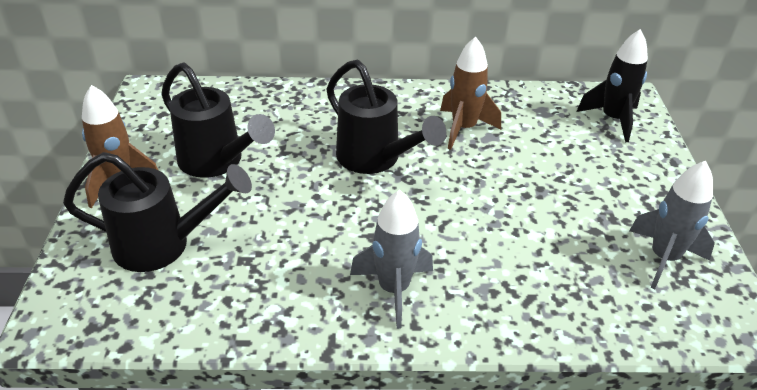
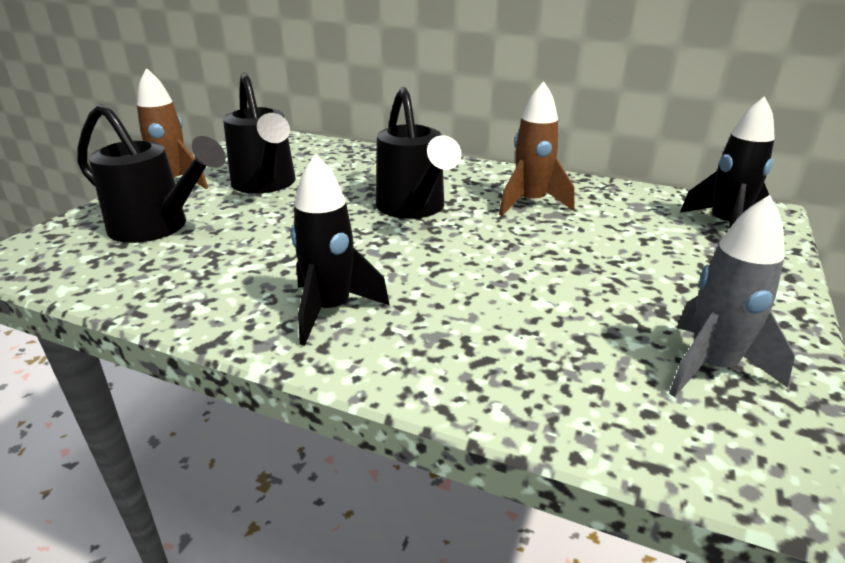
camera: 25 degrees right, 10 degrees down
(393, 289) = (330, 310): grey rocket -> black rocket

